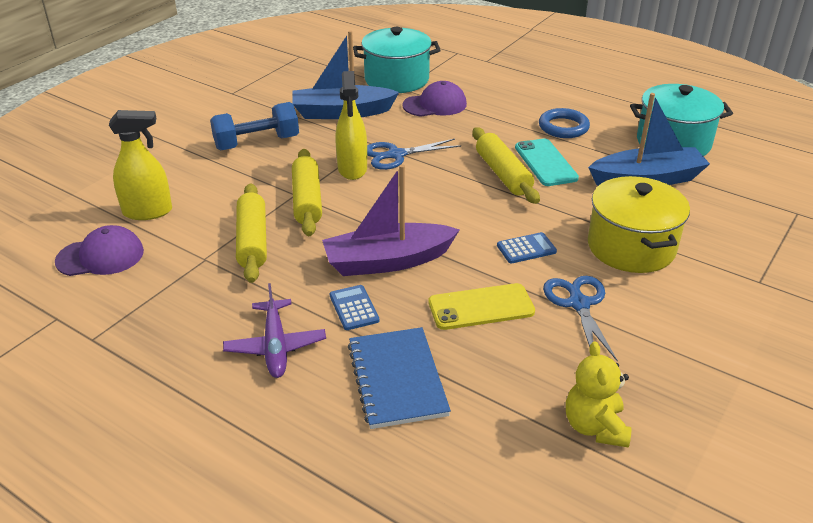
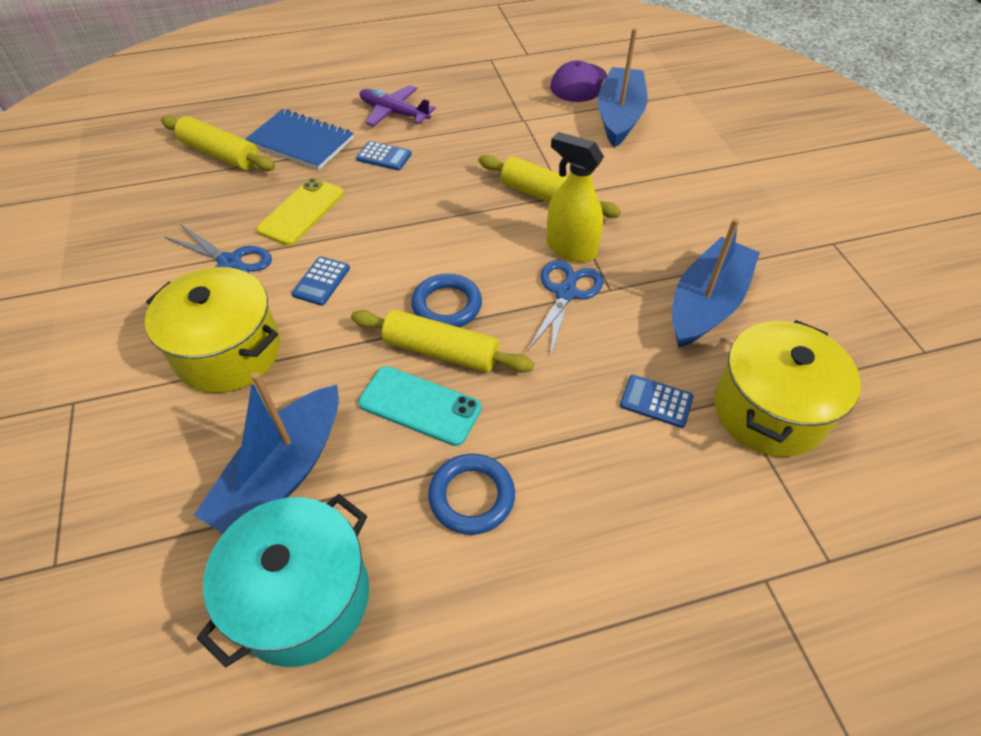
camera: 130 degrees right, 15 degrees up
(148, 212) = (619, 117): yellow spray bottle -> blue boat
(252, 241) = (520, 147): yellow rolling pin -> yellow rolling pin (220, 154)
(257, 143) = (686, 212): blue dumbbell -> none
(388, 261) = (411, 197): purple boat -> none
(396, 79) = (768, 410): turquoise pot -> yellow pot
(435, 105) = (656, 401): purple cap -> blue calculator
(468, 189) = (447, 305): none -> blue ring
(595, 427) = (151, 192): yellow teddy bear -> none

